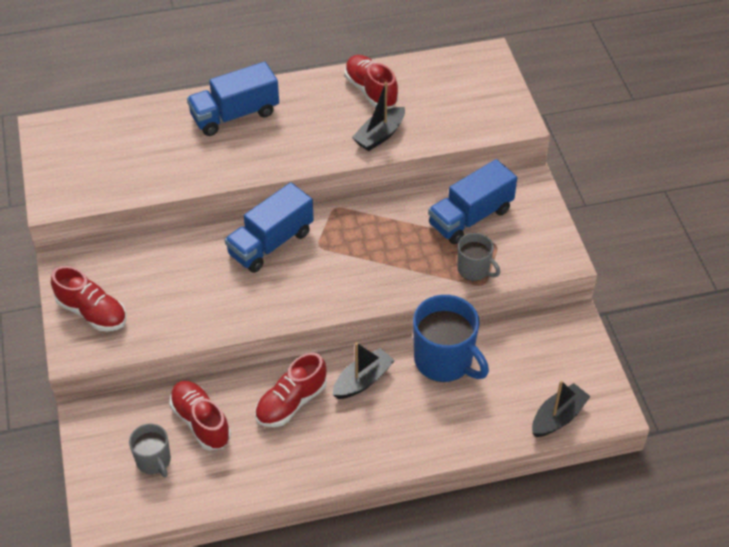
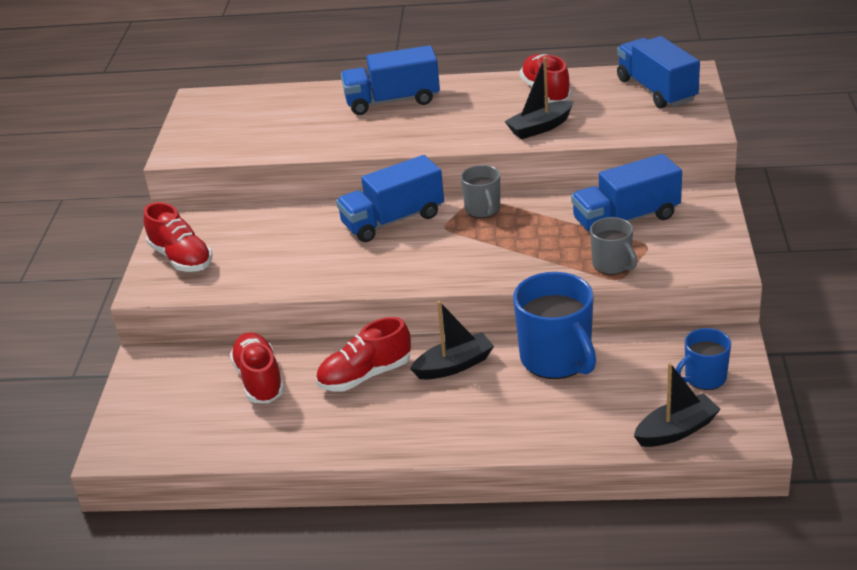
camera: 20 degrees right, 15 degrees down
(154, 461) = (193, 408): grey mug -> grey mug (483, 210)
(466, 80) = (656, 90): none -> blue truck
(565, 362) = (704, 378): none -> blue mug

